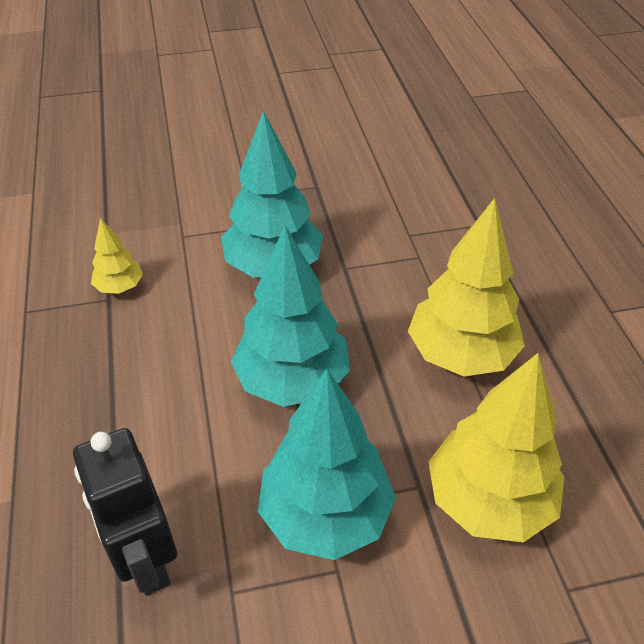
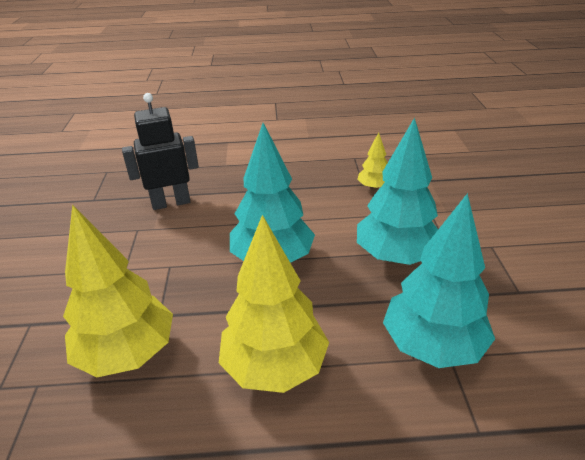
camera: 100 degrees right, 10 degrees down
(326, 515) = (162, 267): turquoise tree -> turquoise tree (432, 346)

